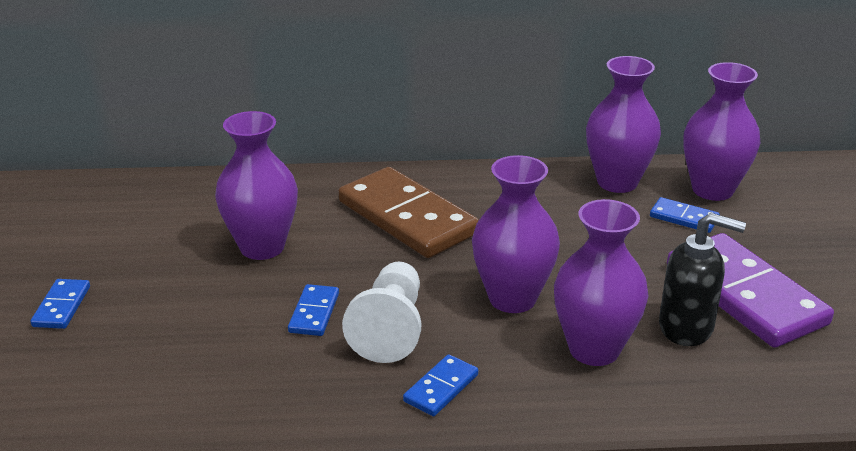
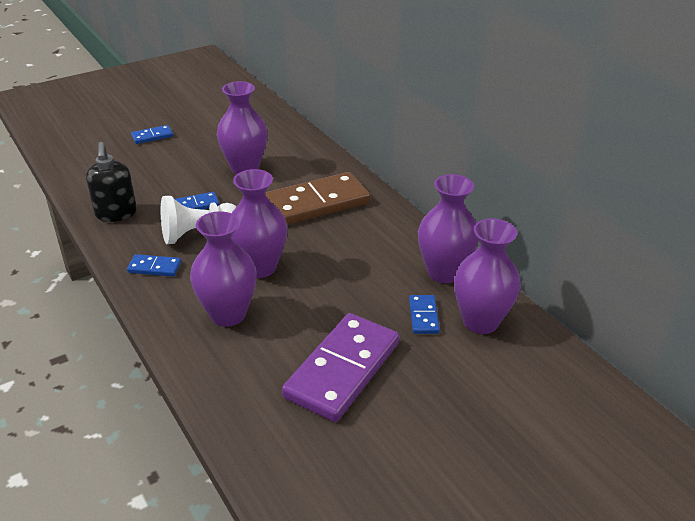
camera: 60 degrees right, 5 degrees up
(407, 217) = (317, 203): brown domino -> brown domino turned 45 degrees clockwise
(686, 328) = (280, 349): black soap dispenser -> black soap dispenser (116, 214)

